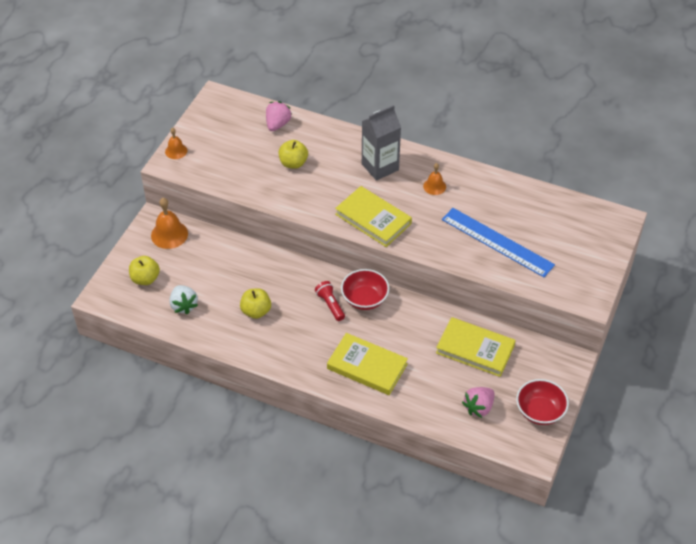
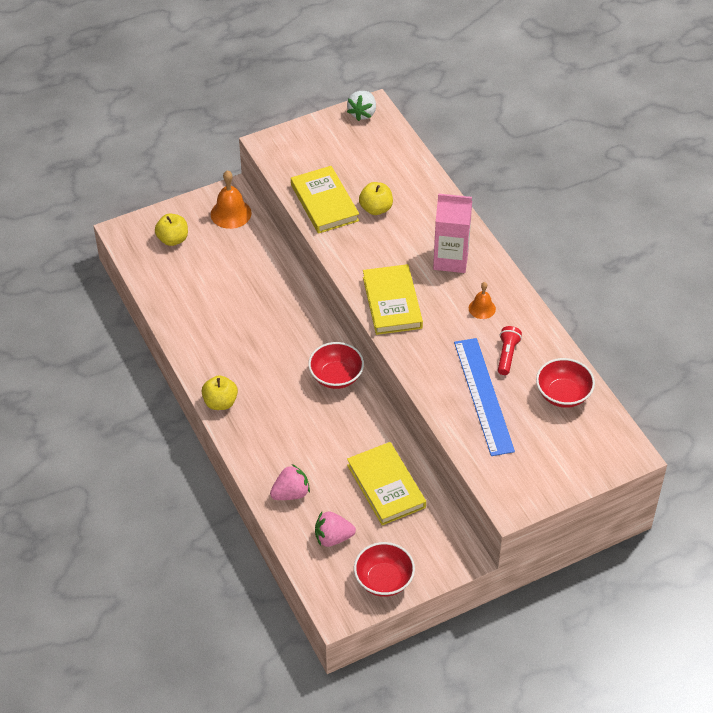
camera: 40 degrees right, 0 degrees up
(176, 151) = (286, 137): orange bell -> none
(184, 305) = (180, 282): white strawberry -> white strawberry (362, 113)
(256, 311) = (233, 326): yellow apple -> yellow apple (220, 402)
(277, 124) = (400, 165): pink strawberry -> pink strawberry (291, 493)
(330, 305) = (301, 362): red flashlight -> red flashlight (507, 355)
(367, 366) = (275, 435): yellow book -> yellow book (324, 203)
(380, 167) = (450, 259): grey carton -> pink carton
(543, 209) = (563, 394): none -> red bowl

